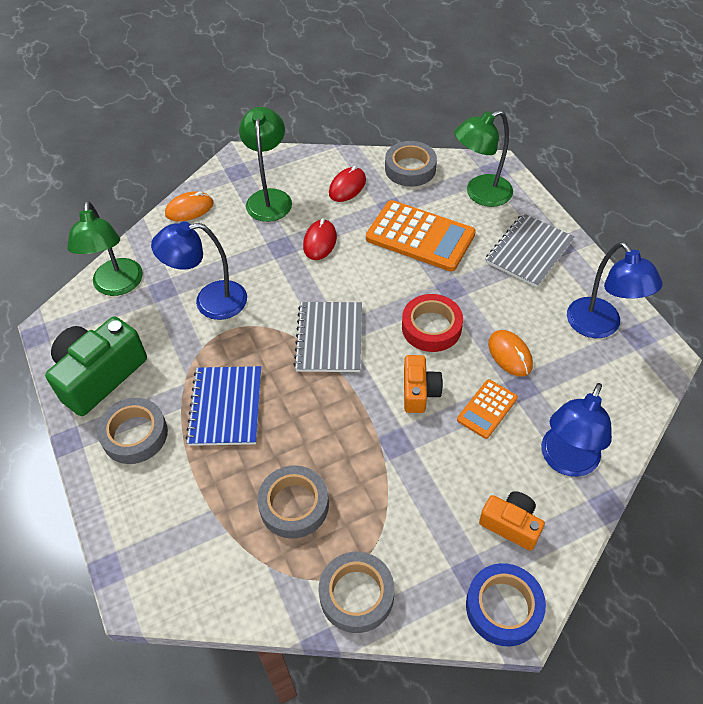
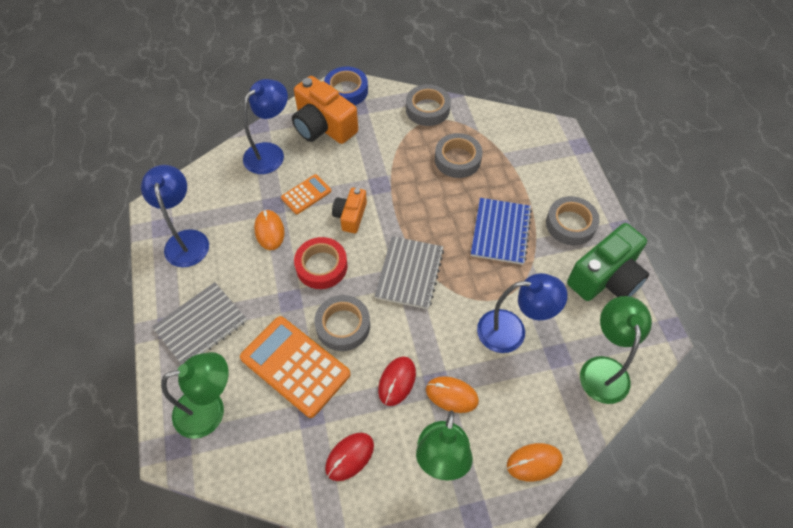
camera: 170 degrees left, 5 degrees up
(266, 240) = (451, 395): none -> orange mouse
(410, 169) = (269, 470): grey tape -> grey tape (343, 326)
(511, 524) = (323, 126): orange camera -> orange camera, size x1.77

